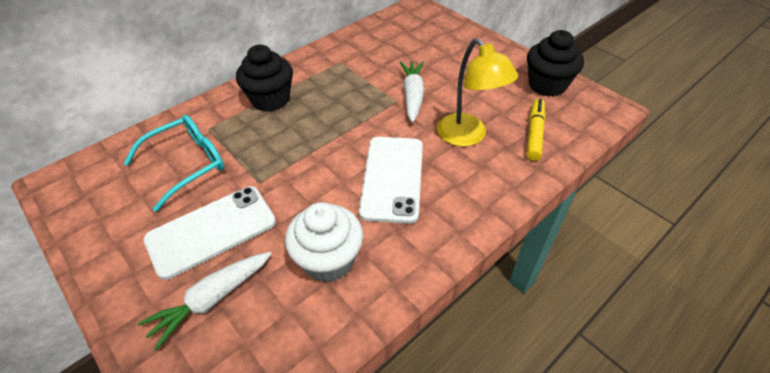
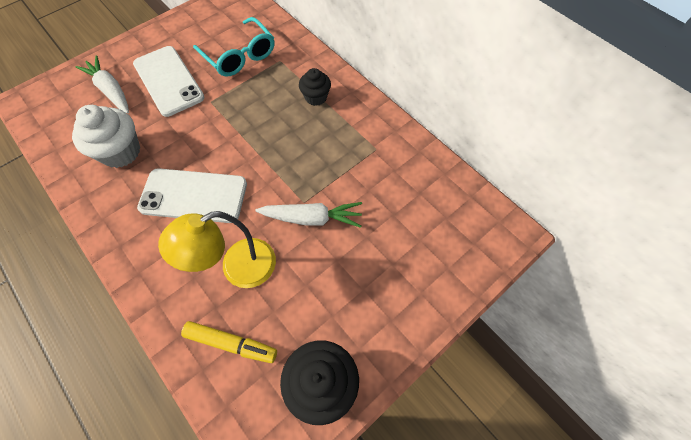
camera: 90 degrees right, 15 degrees up
(270, 99) = (316, 97): black cupcake -> black cupcake, size x0.61

